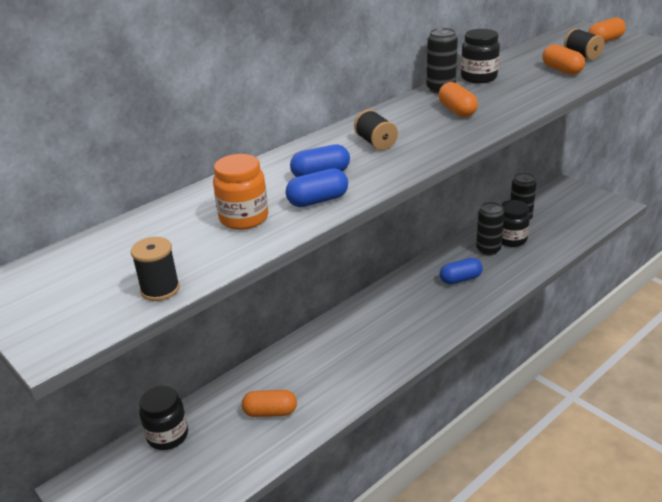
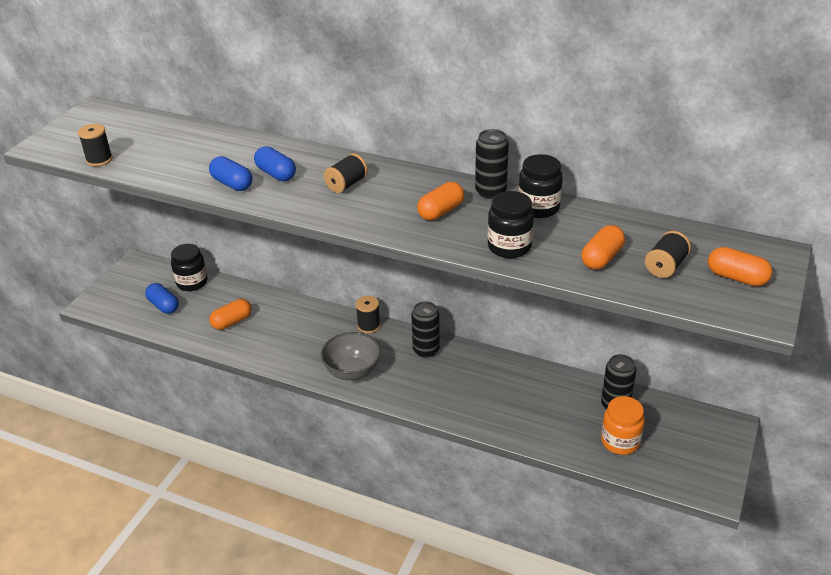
camera: 65 degrees right, 5 degrees up
(244, 218) = (196, 162): orange jar -> orange jar (620, 441)
(270, 412) = (232, 322): orange capsule -> orange capsule turned 75 degrees clockwise
(348, 315) = (368, 326): none -> black spool
(408, 339) = (352, 371): none -> grey bowl
(460, 279) = (464, 384): blue capsule -> blue capsule (164, 306)
(488, 250) = (531, 392): black can -> black can (426, 350)
(511, 239) = (564, 406): black jar -> black jar (509, 247)

